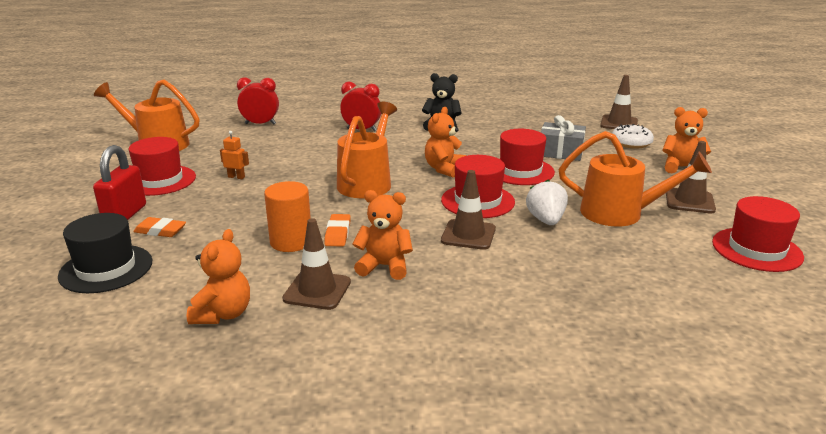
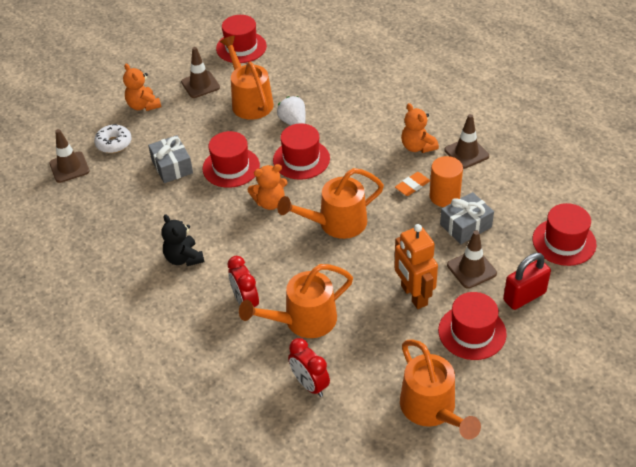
camera: 130 degrees left, 20 degrees up
(106, 268) = (564, 242): black hat -> red hat
(160, 231) = (512, 260): orange eraser -> none
(223, 314) = (523, 167): orange teddy bear -> none
(236, 177) = (413, 295): orange robot -> orange robot, size x2.20
(239, 232) = (465, 226): none -> grey gift
(307, 138) = (303, 321): none -> orange watering can
(468, 235) = (347, 139): brown traffic cone -> brown traffic cone (471, 269)
(546, 220) = (293, 122): white strawberry -> white strawberry turned 105 degrees clockwise

